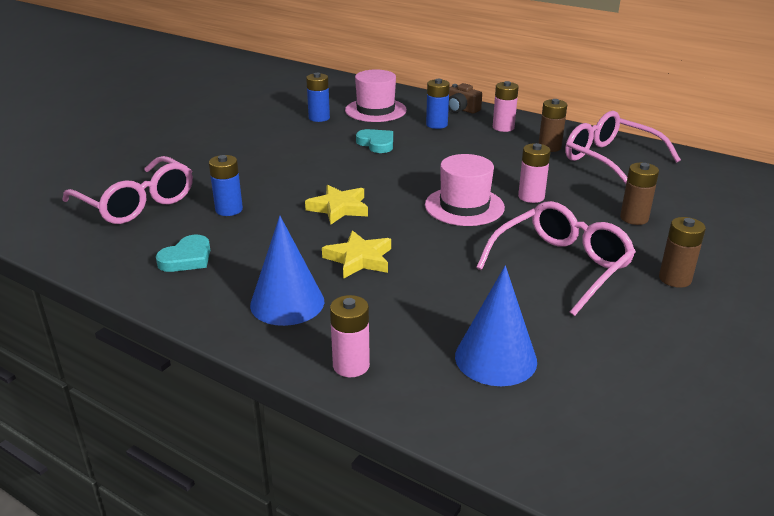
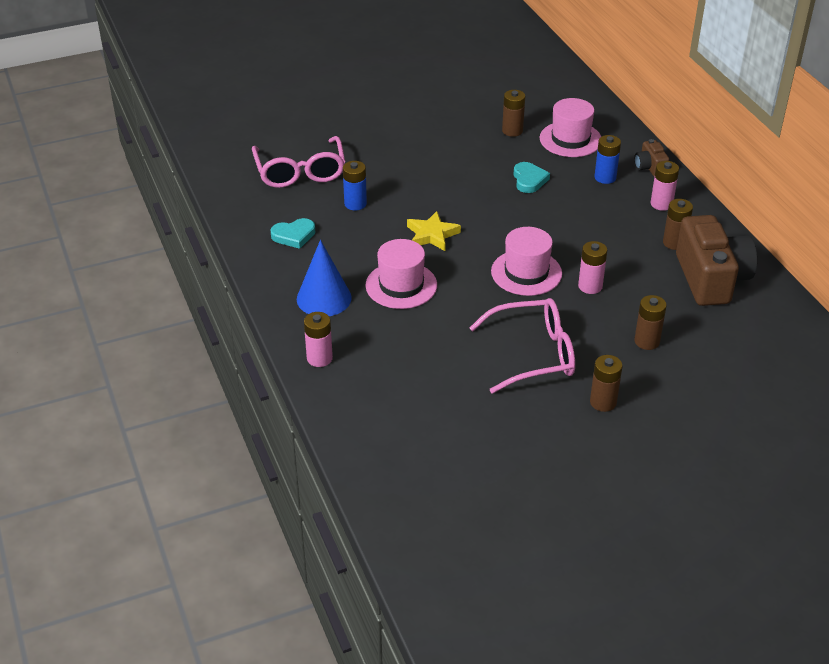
camera: 35 degrees right, 10 degrees up
(319, 118) = (512, 131): blue battery -> brown battery
(359, 259) = (401, 285): yellow star -> pink hat
(495, 358) = (407, 395): blue cone -> none
(611, 160) = (711, 278): pink glasses -> brown camera

